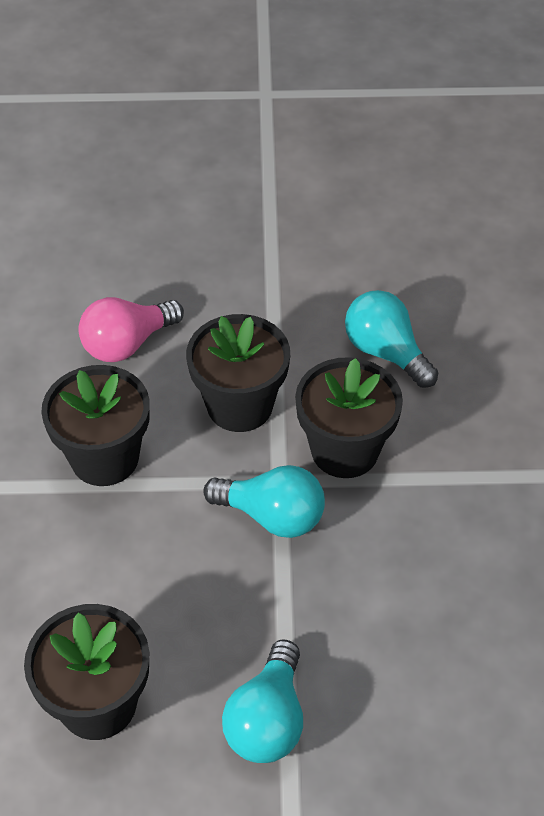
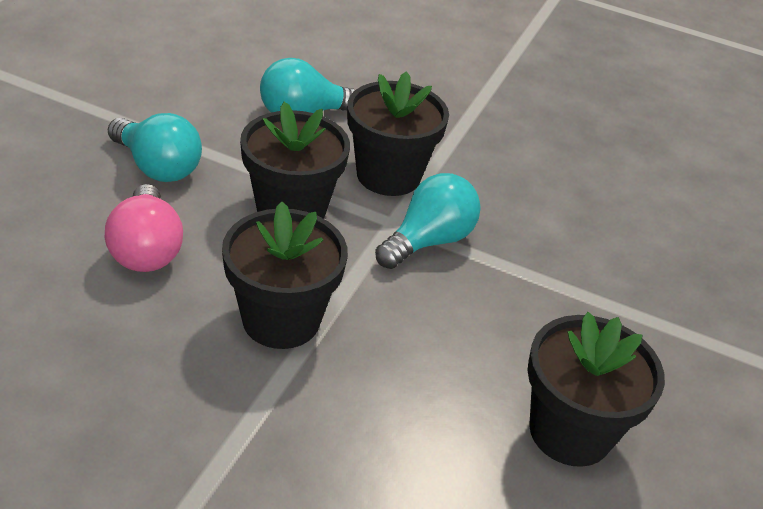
camera: 70 degrees left, 10 degrees down
(267, 720) = (633, 326): turquoise light bulb -> turquoise light bulb (157, 167)

